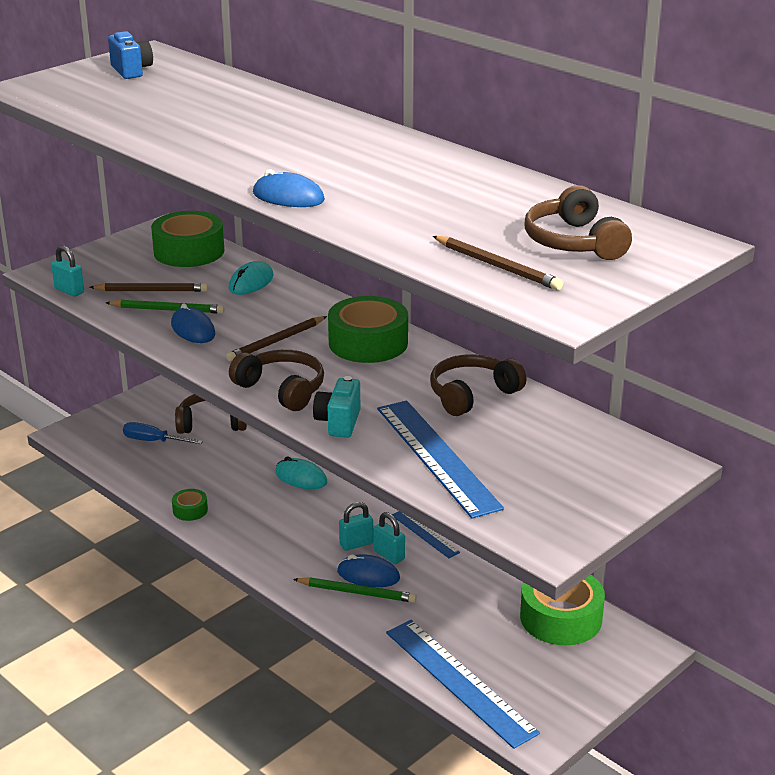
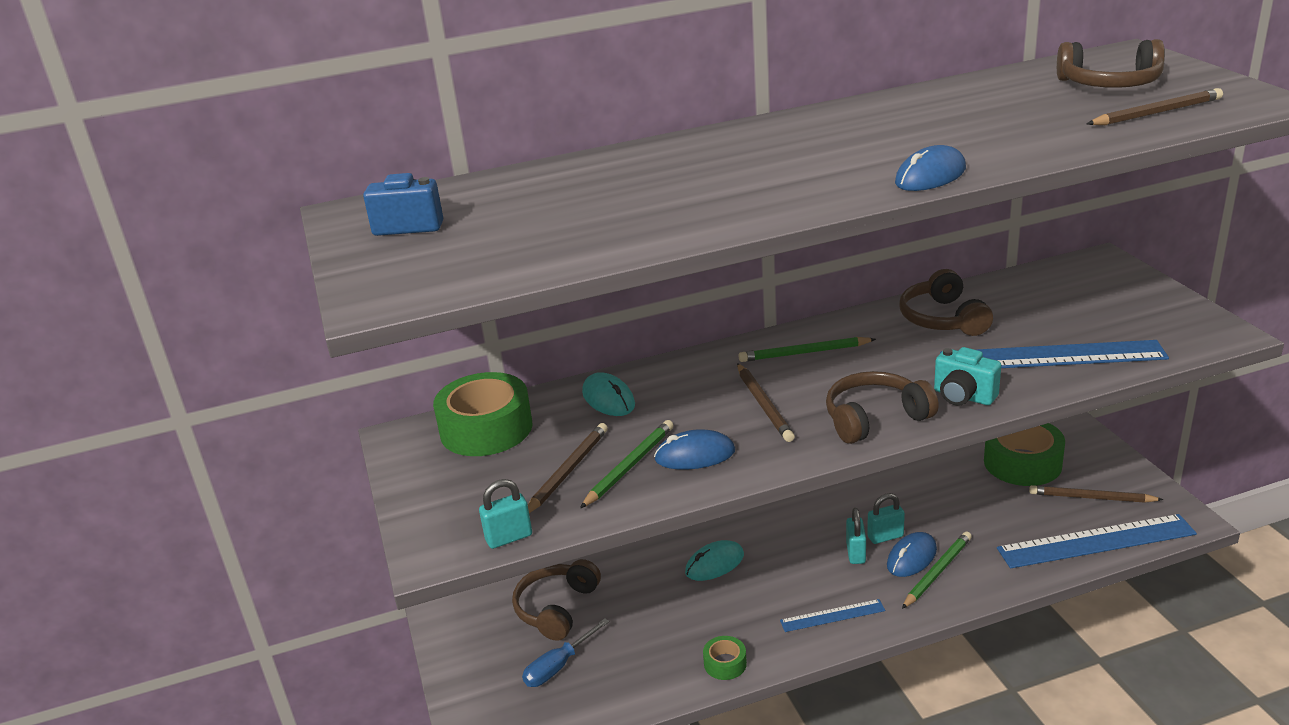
camera: 60 degrees left, 0 degrees up
(368, 343) = (804, 353): green tape -> green pencil
(425, 533) = (860, 506): blue ruler -> blue ruler (832, 615)
(531, 671) = (1092, 498): none -> brown pencil

